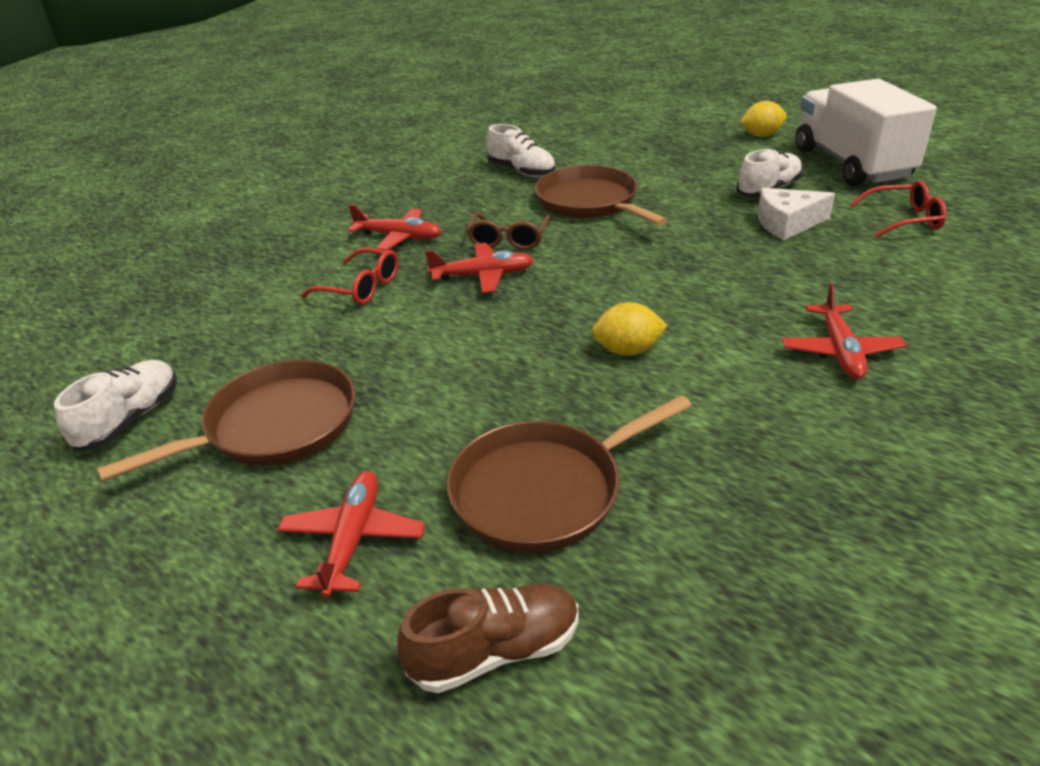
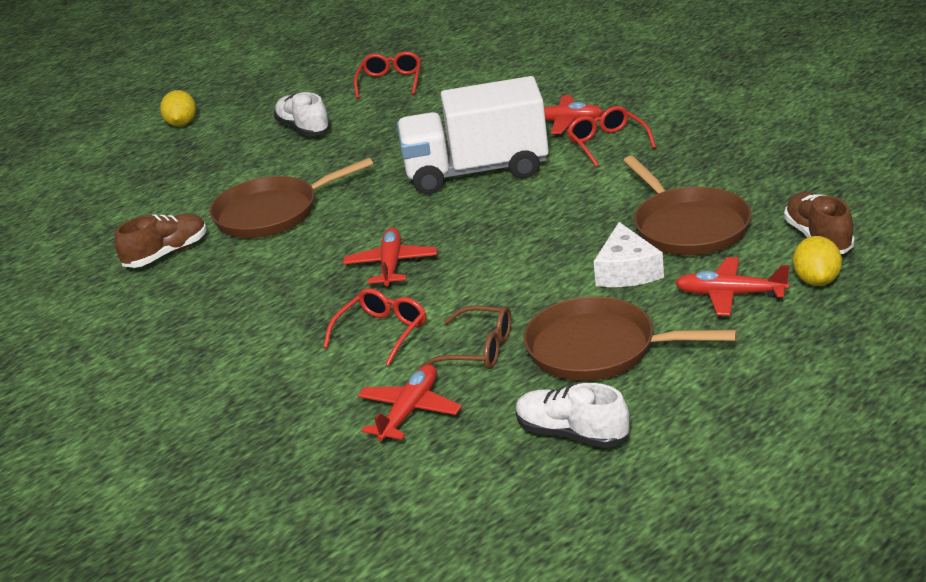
camera: 80 degrees left, 5 degrees down
(275, 426) = (598, 349): brown pan -> brown pan turned 45 degrees counterclockwise
(399, 237) = (283, 320): red plane -> red plane (409, 411)
(508, 240) = (326, 255): brown glasses -> brown glasses (479, 350)
(521, 171) = (167, 254): white shoe -> brown shoe
(627, 350) = (536, 196): yellow lemon -> yellow lemon (817, 280)
(785, 397) = (607, 143): none -> red glasses
(787, 223) = (371, 125): white cheese -> white cheese (627, 271)
(851, 164) = (277, 91): white truck -> white truck (476, 171)

